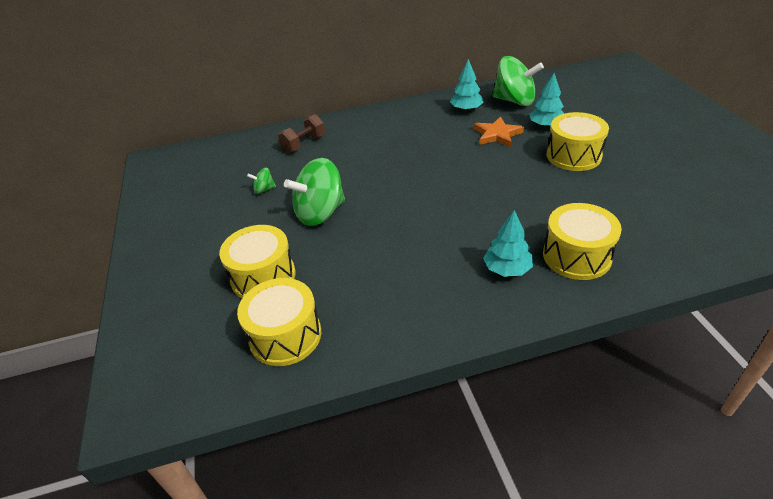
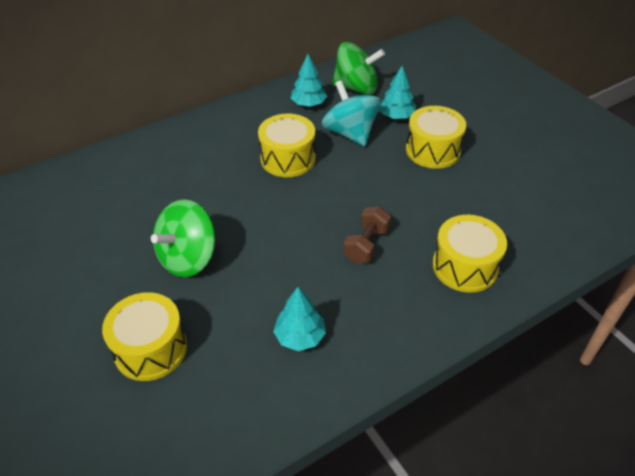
camera: 20 degrees left, 5 degrees up
(264, 189) = (111, 237): green spinning top -> none
(285, 335) = (201, 414): yellow drum -> yellow drum (288, 158)
(304, 144) = (137, 169): brown dumbbell -> brown dumbbell (366, 245)
(497, 134) = (350, 133): orange star -> turquoise spinning top
(507, 269) = (404, 292): turquoise tree -> turquoise tree (300, 336)

